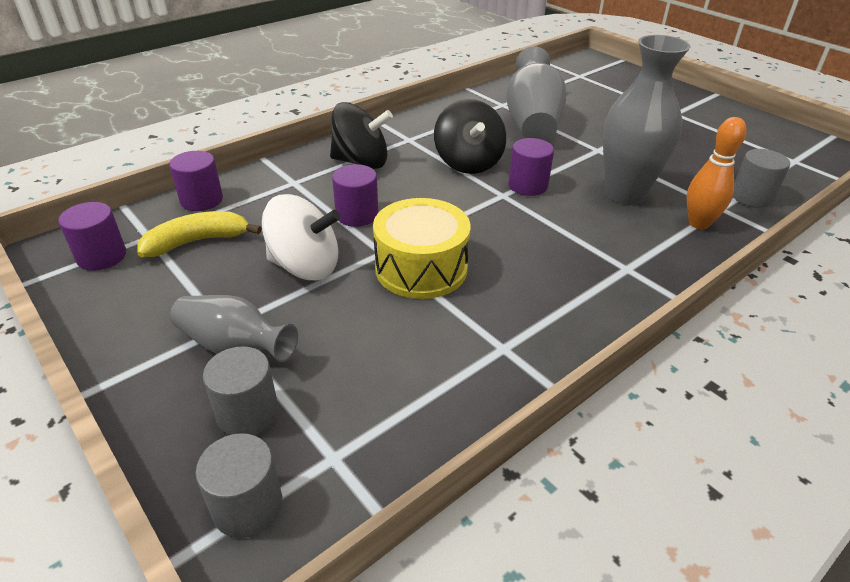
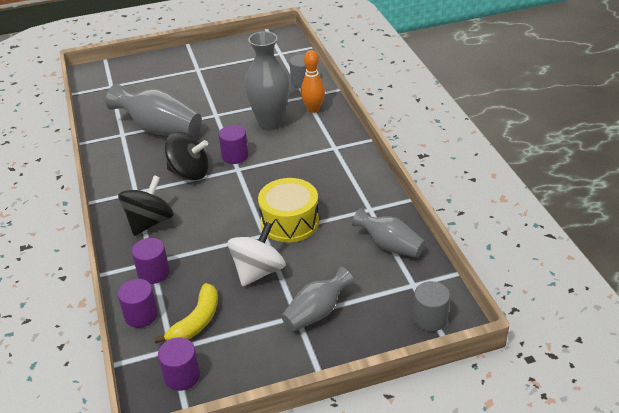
camera: 65 degrees left, 0 degrees up
(197, 241) = (196, 321): yellow banana -> yellow banana turned 150 degrees counterclockwise
(248, 413) = (371, 312): grey cylinder -> none
(357, 215) = (216, 237): purple cylinder -> purple cylinder (153, 273)
(422, 397) = (390, 246): none -> grey vase

